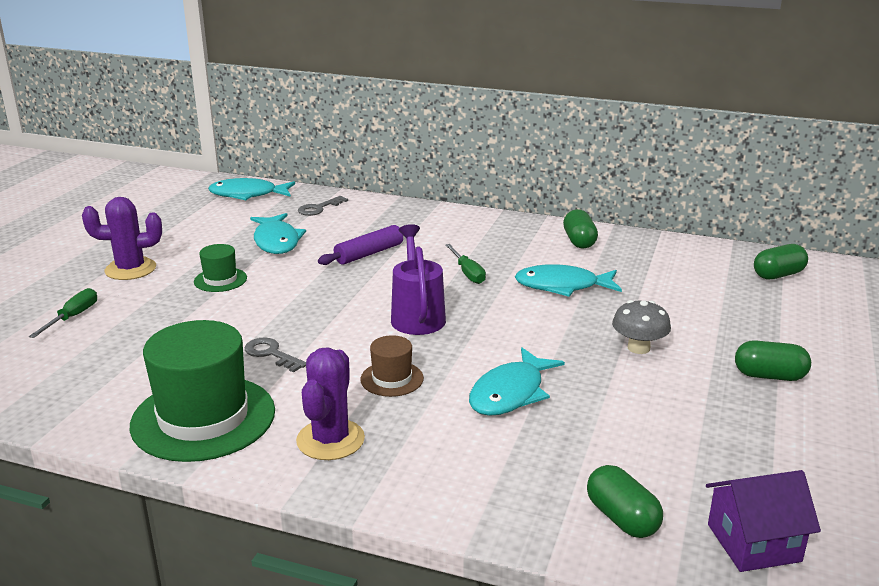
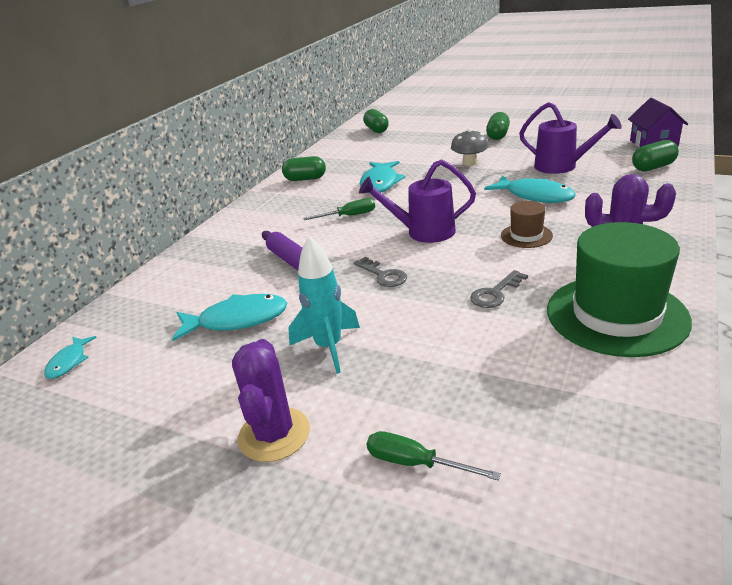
camera: 80 degrees left, 5 degrees up
(220, 280) = (329, 347): green hat -> turquoise rocket
(247, 195) = (69, 362): turquoise fish -> turquoise fish, size x0.56
(319, 208) = (157, 301): grey key -> grey key (383, 275)
(624, 425) = (562, 166): none -> purple watering can

